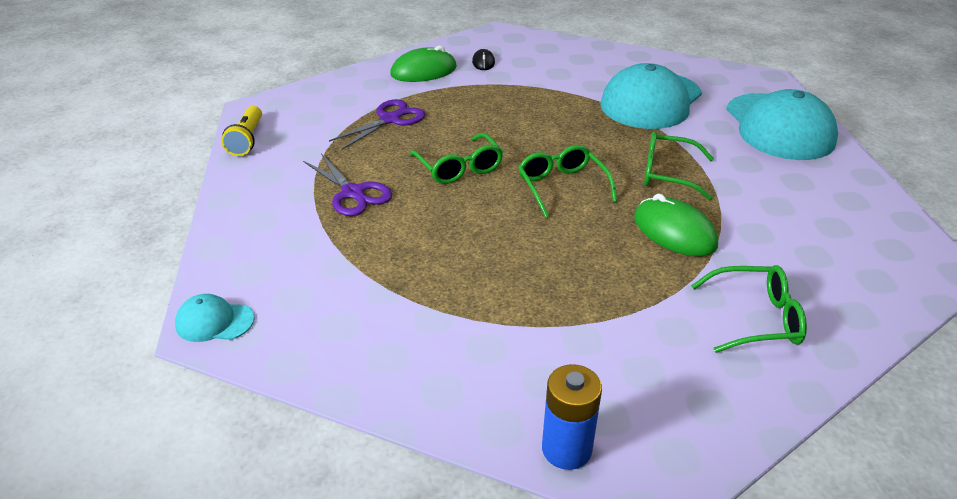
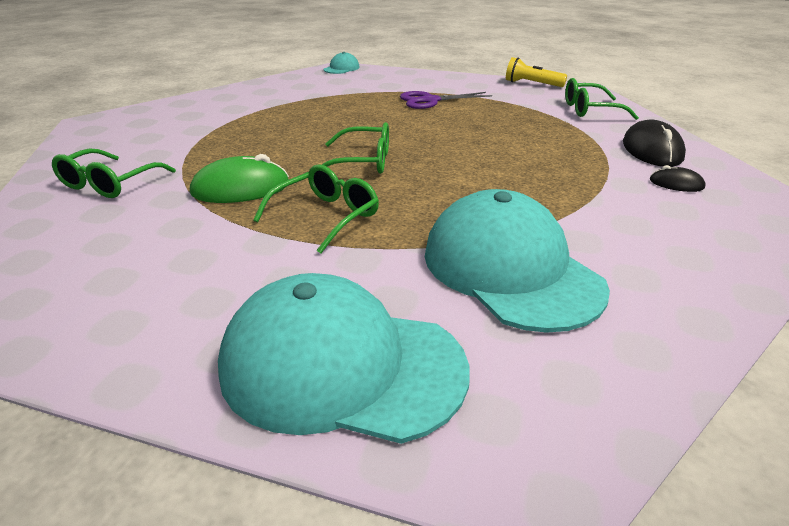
camera: 115 degrees right, 5 degrees down
(390, 120) = (540, 123): purple scissors -> none
(423, 71) = (652, 150): green mouse -> black mouse
(459, 168) = (434, 133): green glasses -> green glasses (590, 110)
(566, 449) = (144, 111): blue battery -> none

